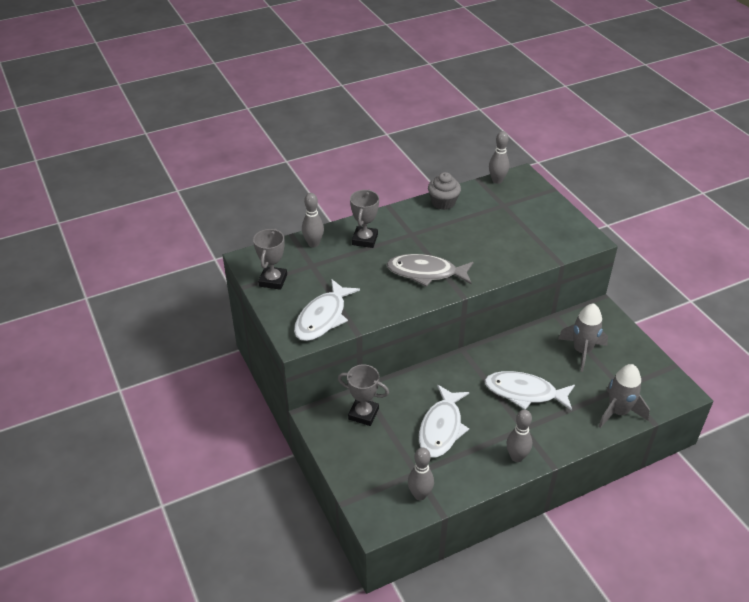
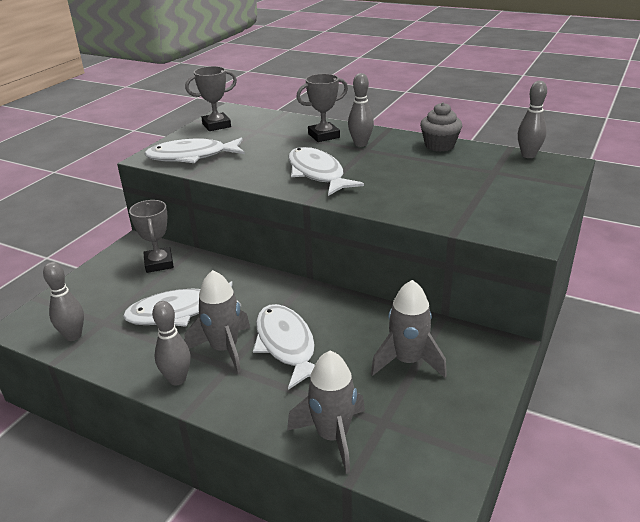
camera: 55 degrees right, 10 degrees down
(313, 244) = (286, 121): grey bowling pin -> grey bowling pin (360, 144)
(426, 273) = (317, 174): grey fish -> white fish
(504, 422) = (224, 349): none -> grey rocket

